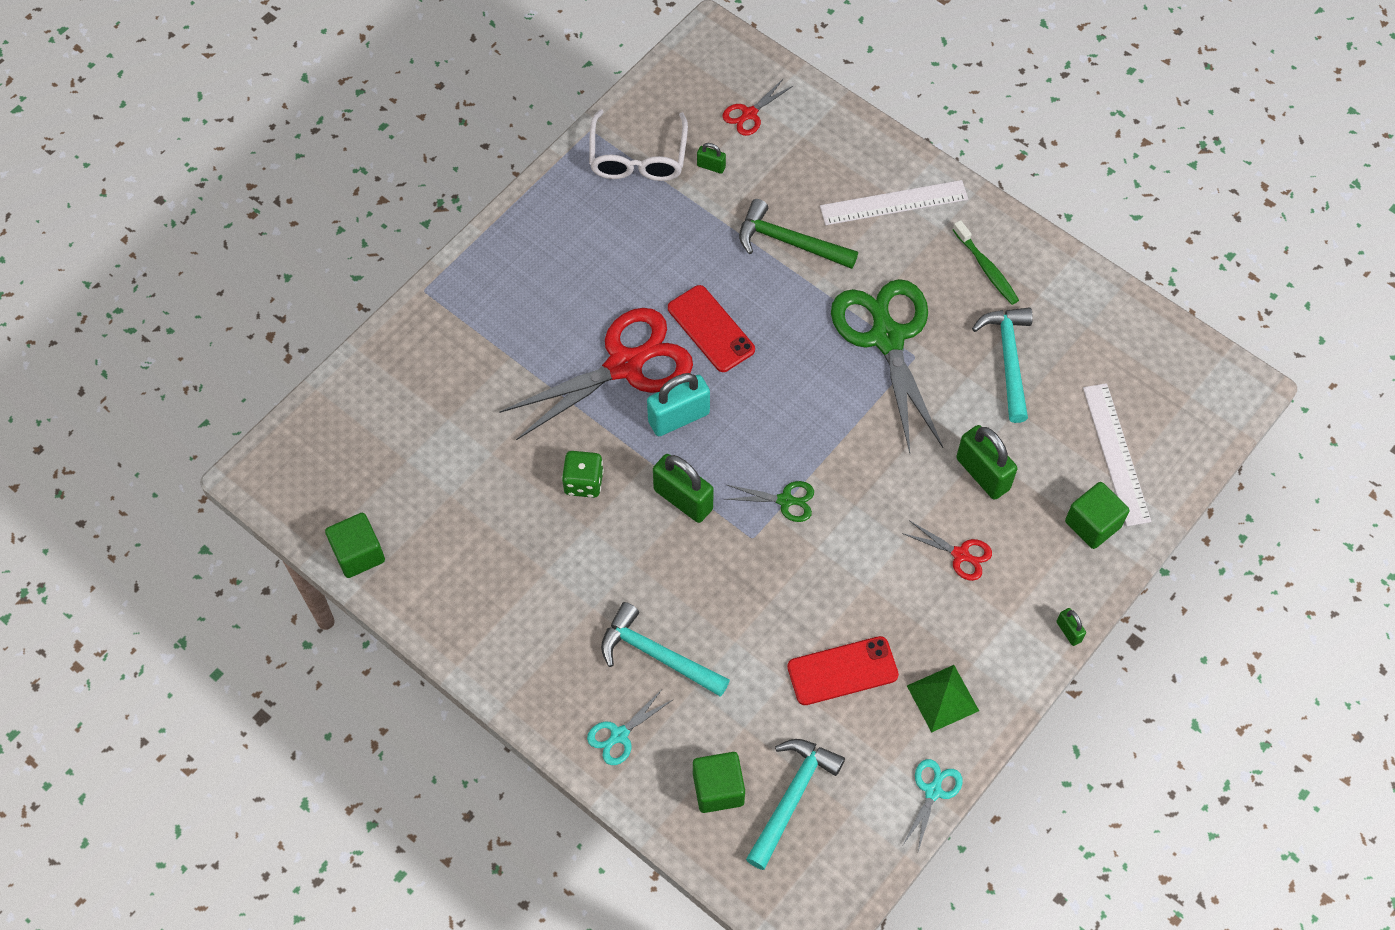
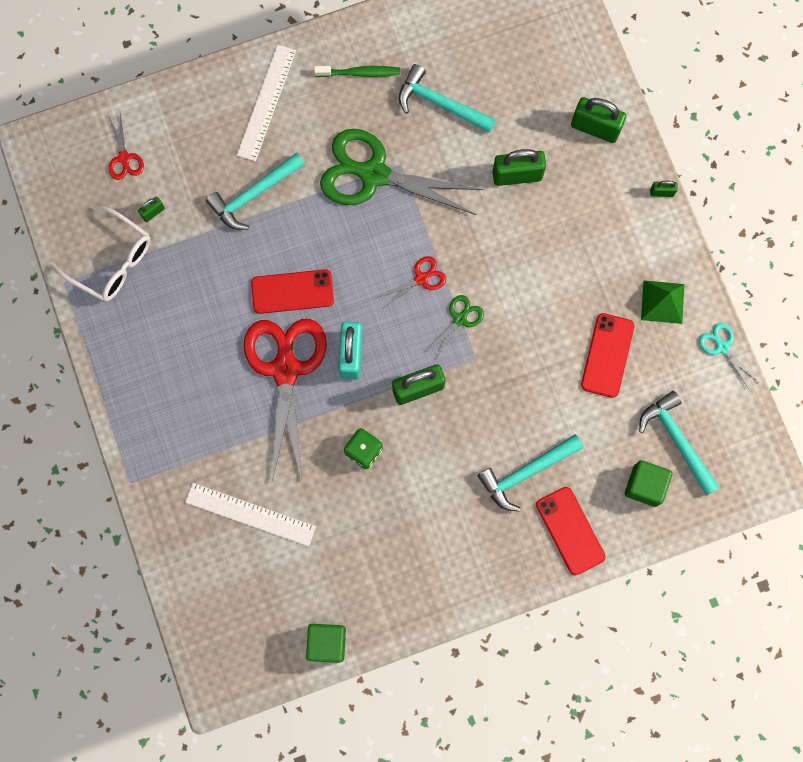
camera: 60 degrees left, 15 degrees up
(619, 735) = (570, 530): turquoise scissors -> red phone
(789, 242) = (254, 194): green hammer -> turquoise hammer
(960, 554) = (568, 227): red scissors -> red scissors (421, 278)
(1093, 524) = (595, 128): green cube -> green padlock
(1116, 454) = (553, 80): white ruler -> white ruler (250, 514)

